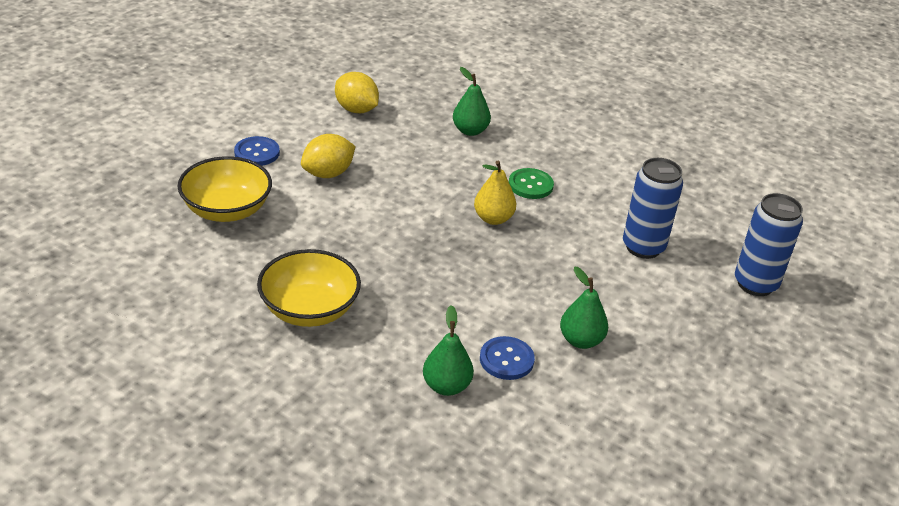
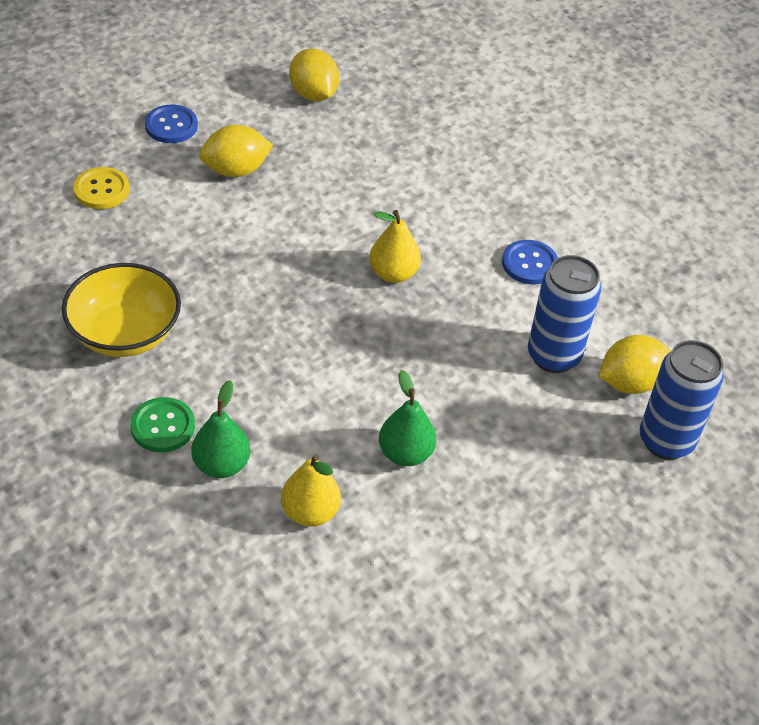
camera: 20 degrees right, 10 degrees up
(227, 210) = (101, 190): yellow bowl -> yellow button
(470, 131) = (432, 152): green pear -> none
(506, 360) = (306, 452): blue button -> blue button (529, 264)
(530, 185) = (464, 241): green button -> green button (163, 426)
(536, 401) = (310, 512): none -> yellow pear
(706, 252) = (629, 382): none -> yellow lemon

